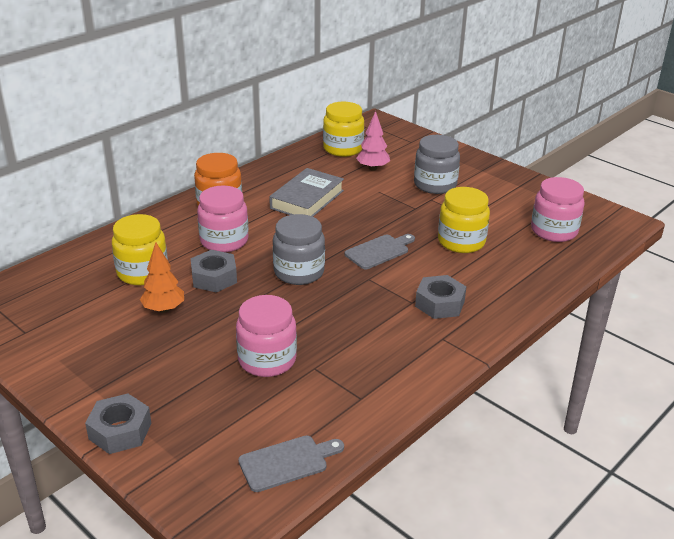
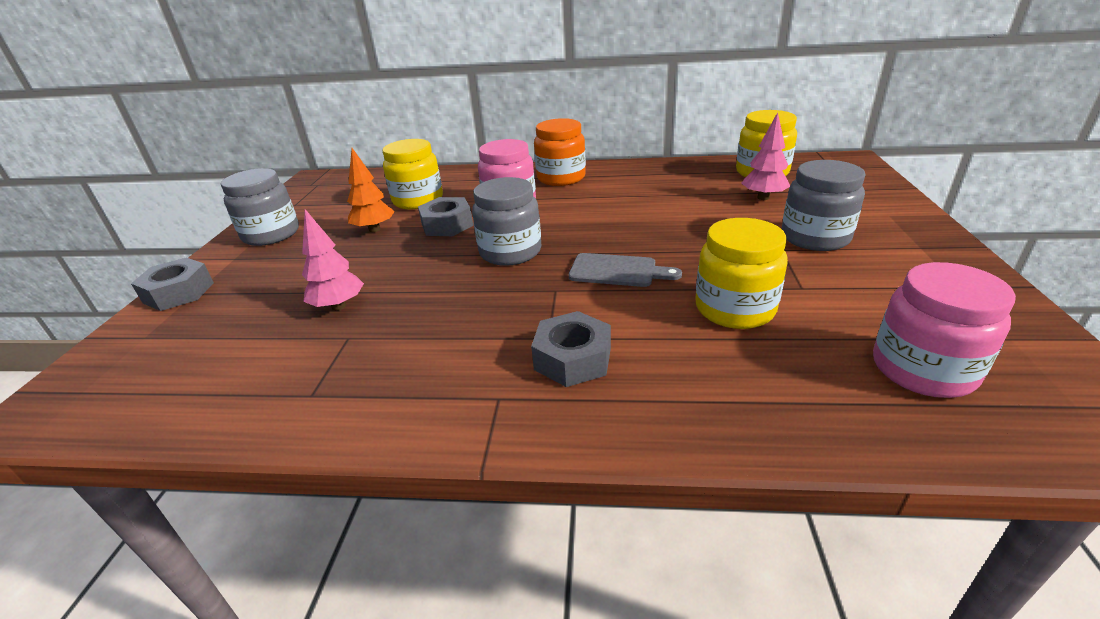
camera: 55 degrees right, 0 degrees up
(77, 360) = (271, 234): none -> grey jar
(267, 360) = (339, 306): pink jar -> pink tree
(287, 462) = (157, 402): grey cutting board -> none
(307, 199) = (640, 199): grey book -> none

